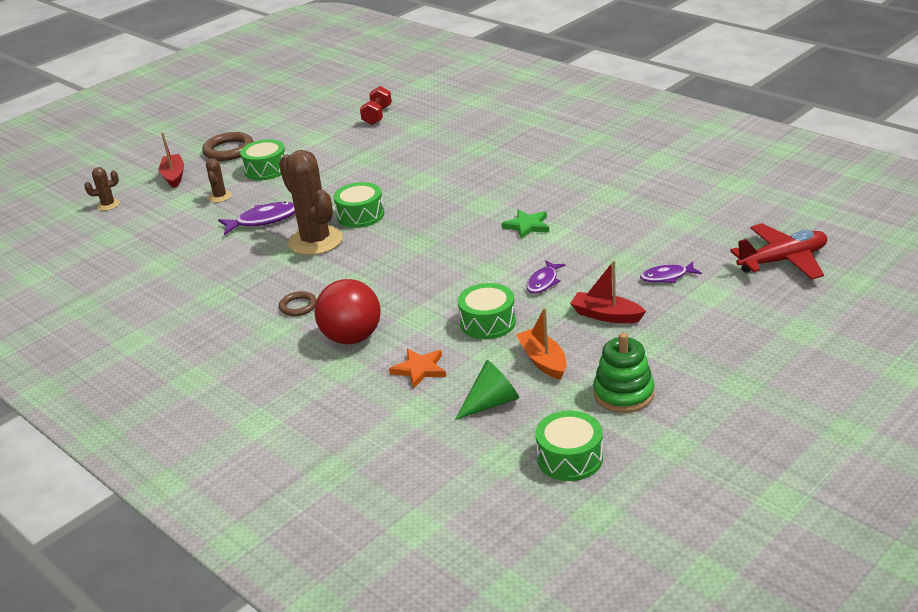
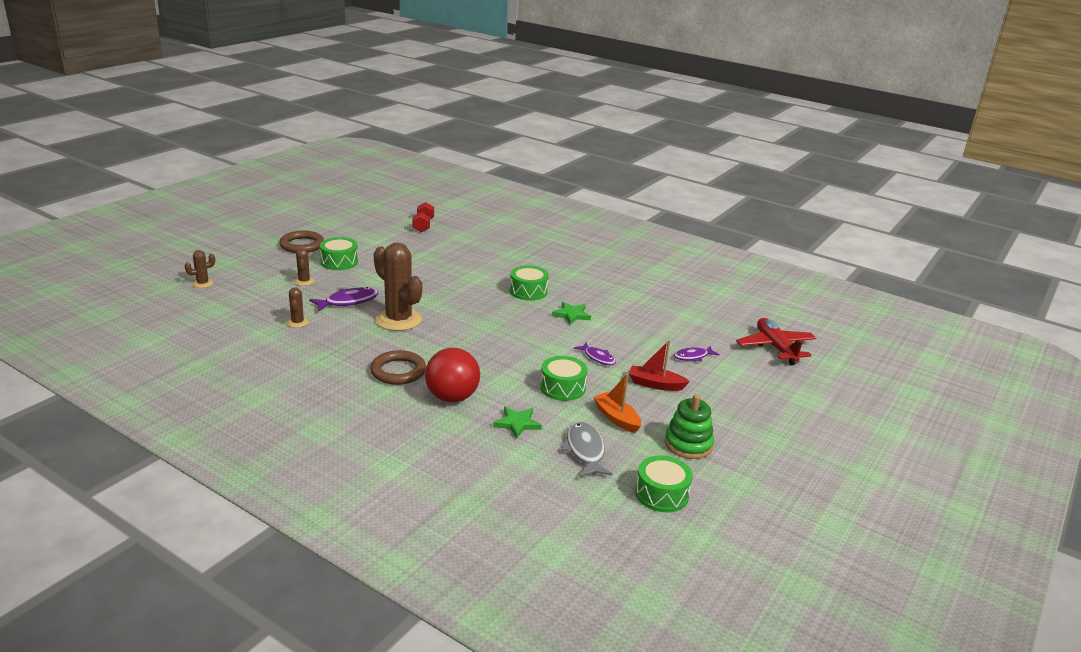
camera: 15 degrees left, 5 degrees down
(174, 176) = (258, 263): red boat -> none
(200, 249) = (297, 322): none -> brown cactus
(298, 306) = (398, 371): brown ring -> brown ring, size x1.70
(360, 215) = (431, 301): green drum -> green drum (528, 291)
(419, 369) = (517, 423): orange star -> green star
(491, 403) = (585, 450): green cone -> grey fish
(543, 282) = (598, 358): purple fish -> purple fish turned 60 degrees counterclockwise
(783, 260) = (775, 347): red plane -> red plane turned 75 degrees counterclockwise

